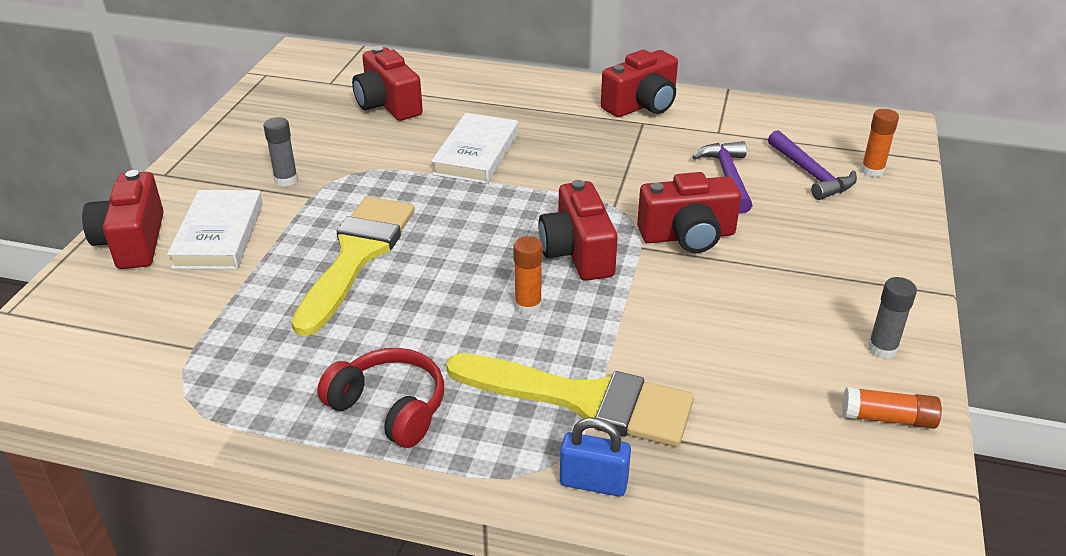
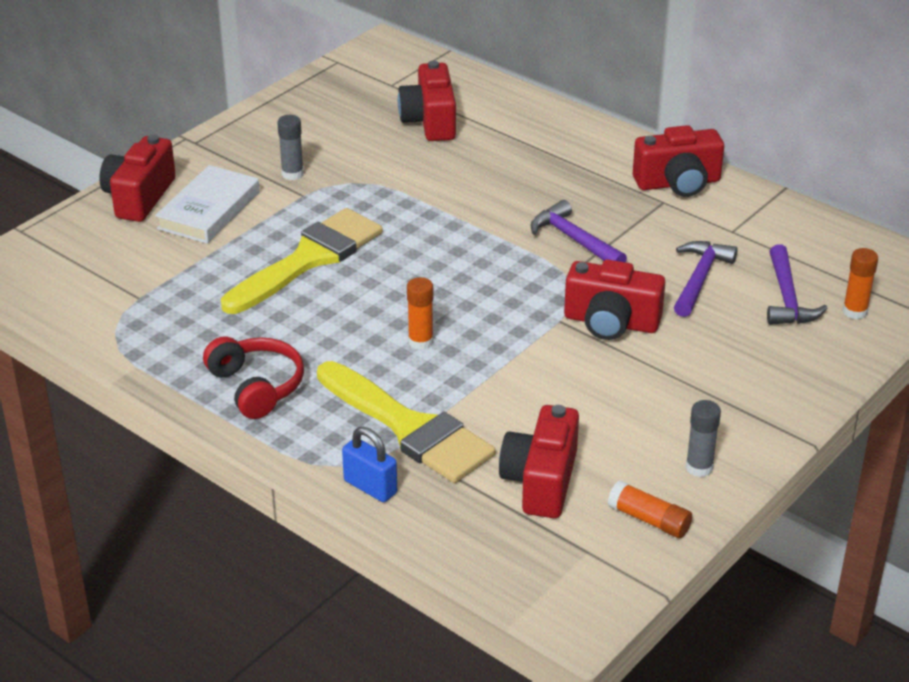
camera: 25 degrees right, 0 degrees up
(476, 154) = (477, 192): white book -> none
(577, 252) = (498, 309): red camera -> red camera (541, 481)
(595, 172) = (574, 239): none -> purple hammer

